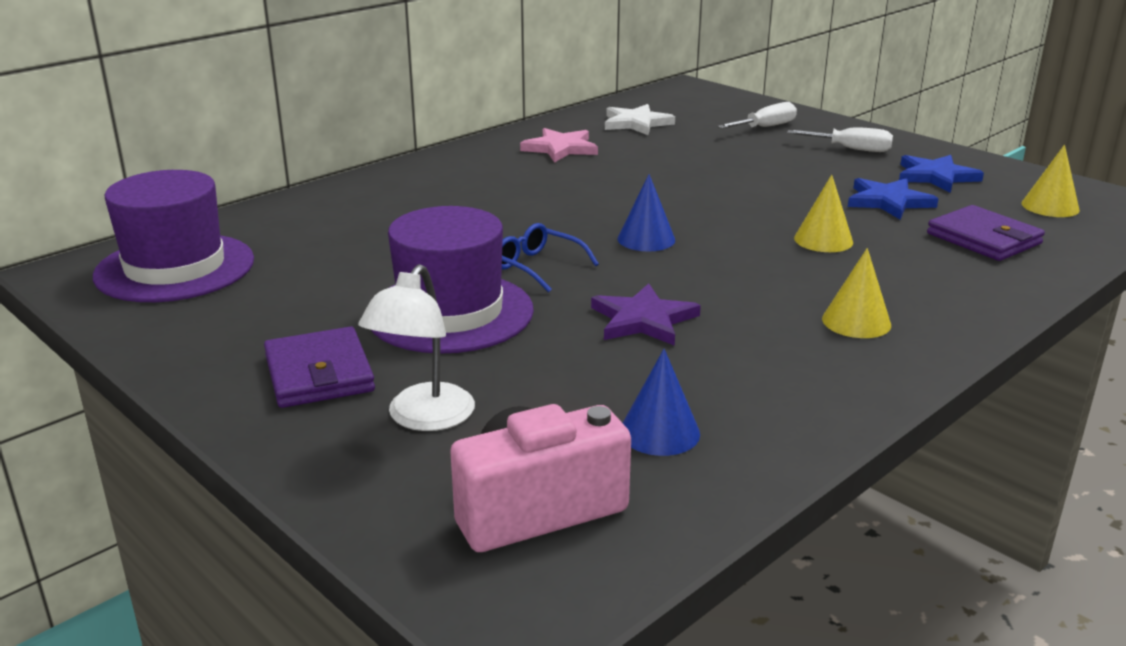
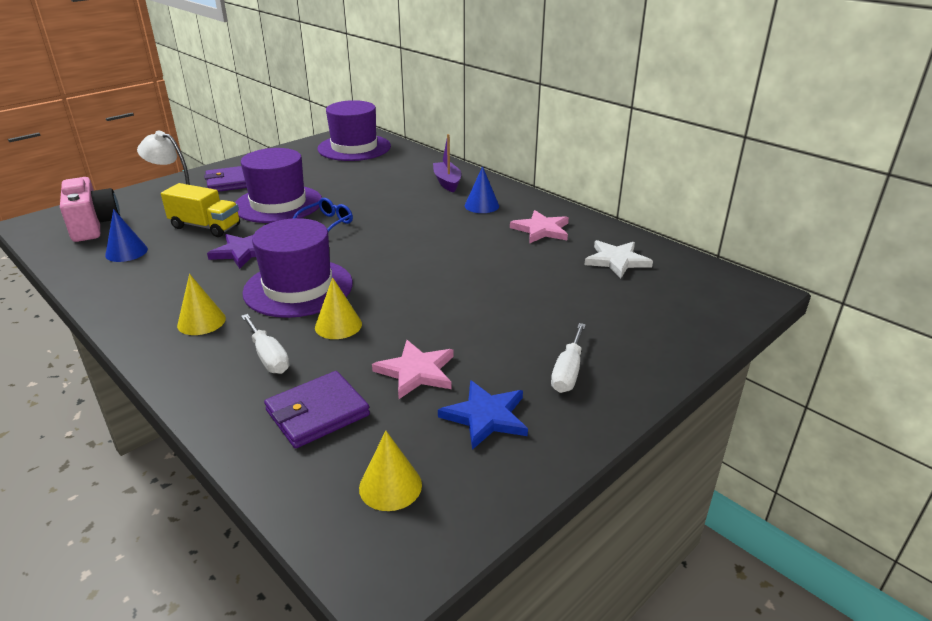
camera: 90 degrees right, 5 degrees up
(390, 194) = (447, 182): none -> purple boat
(546, 368) = (205, 227): none -> yellow truck
(646, 239) = (358, 256): blue cone -> blue cone (481, 205)
(744, 269) = (298, 288): none -> purple hat
(765, 127) = (628, 326): white screwdriver -> white screwdriver (268, 357)
(888, 201) = (416, 372): blue star -> pink star

